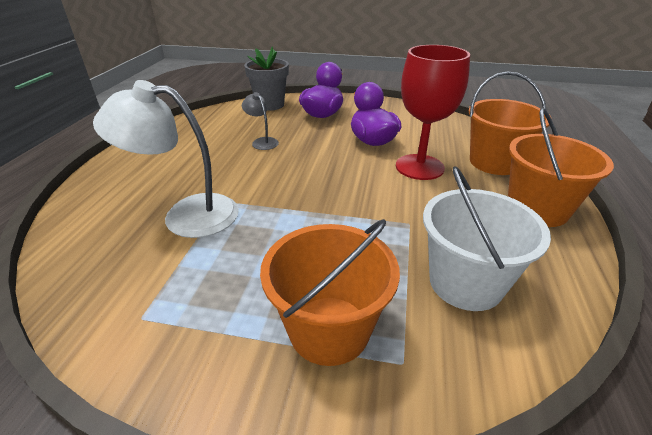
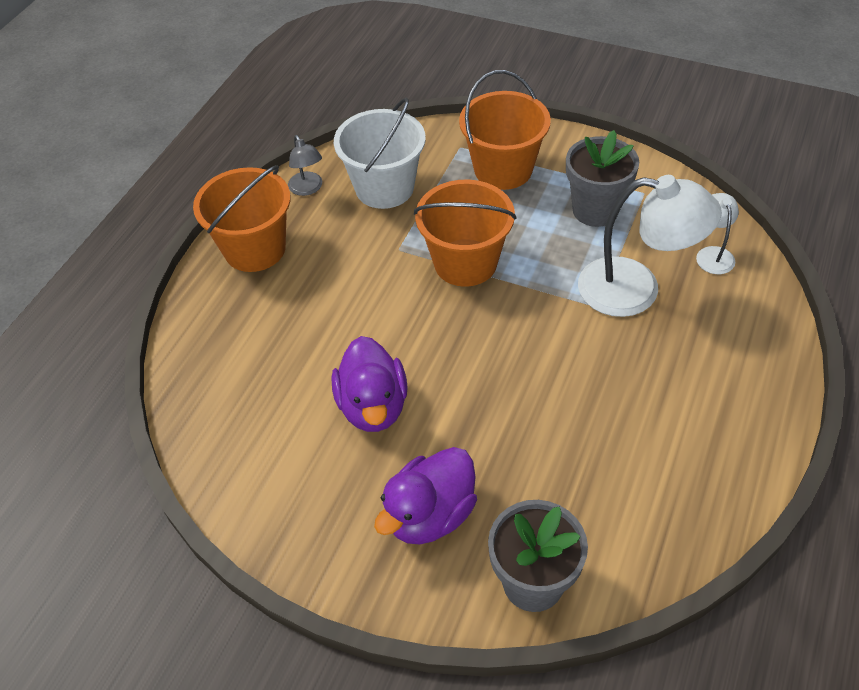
camera: 165 degrees left, 15 degrees up
(95, 253) = (713, 254): none -> white lamp
(210, 285) = (595, 210): none -> grey flower pot
(262, 142) = (551, 432): grey lamp -> grey lamp (308, 189)
(419, 167) = (336, 333): red goblet -> none
(494, 162) = (232, 328): orange bucket -> orange bucket (465, 262)

